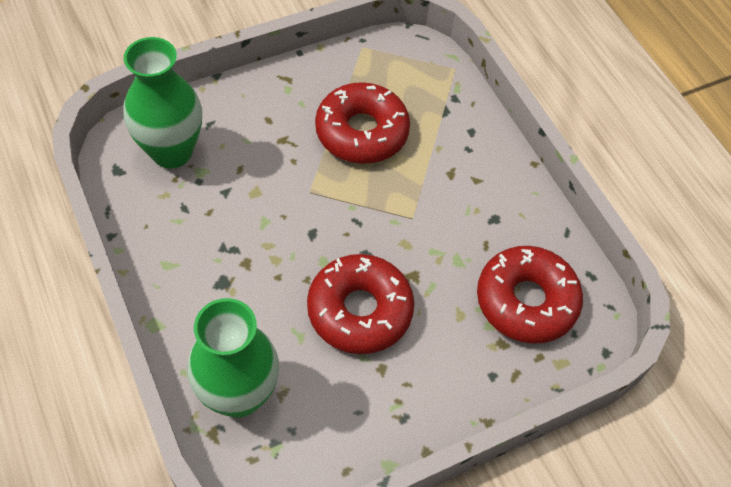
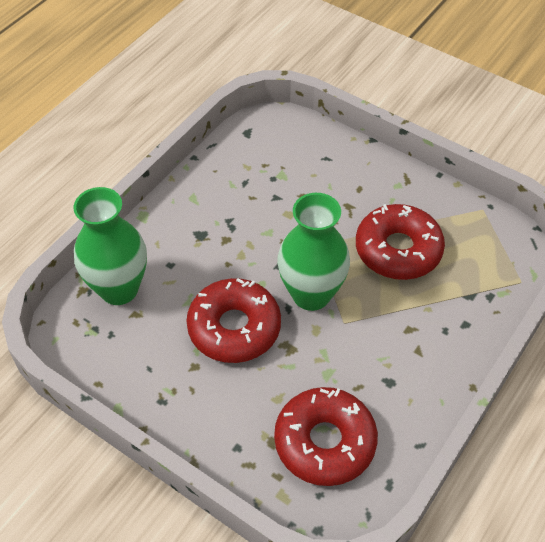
camera: 65 degrees right, 5 degrees down
(172, 152) = (285, 151): green vase -> green vase (311, 294)

